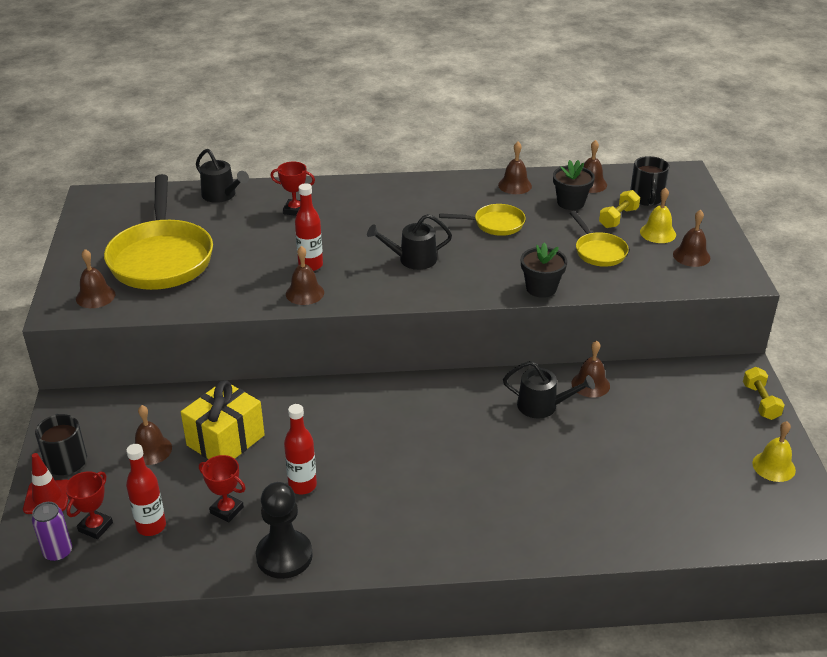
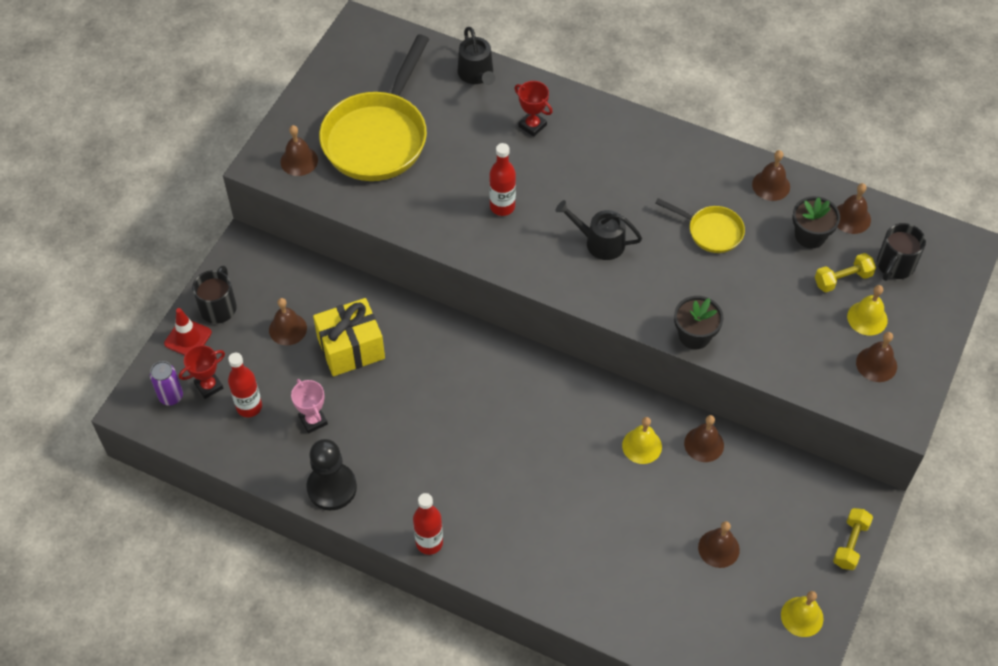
camera: 30 degrees right, 20 degrees up
(227, 510) = (313, 420): red trophy -> pink trophy
(302, 485) = (385, 426): red bottle -> red bottle (429, 543)
(305, 293) = (476, 240): brown bell -> brown bell (718, 548)
(542, 406) = (642, 446): black watering can -> yellow bell
(598, 251) = (786, 315): yellow pan -> none

